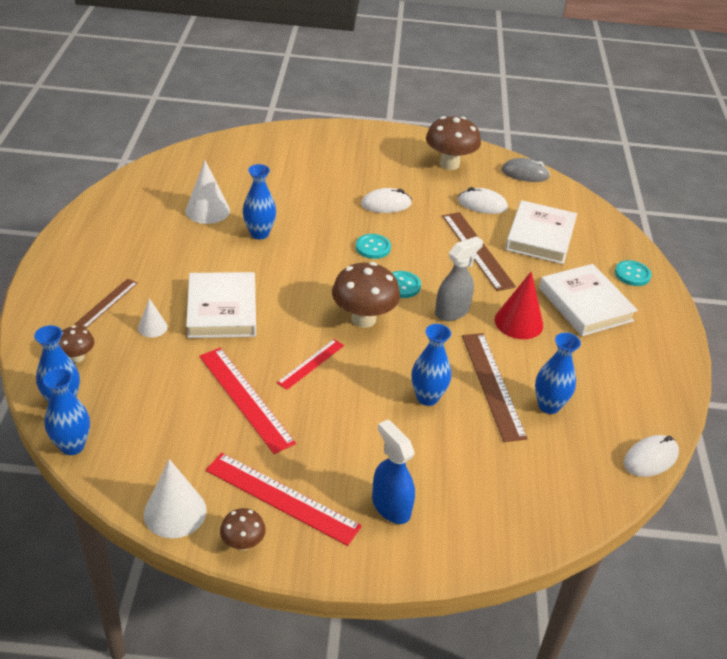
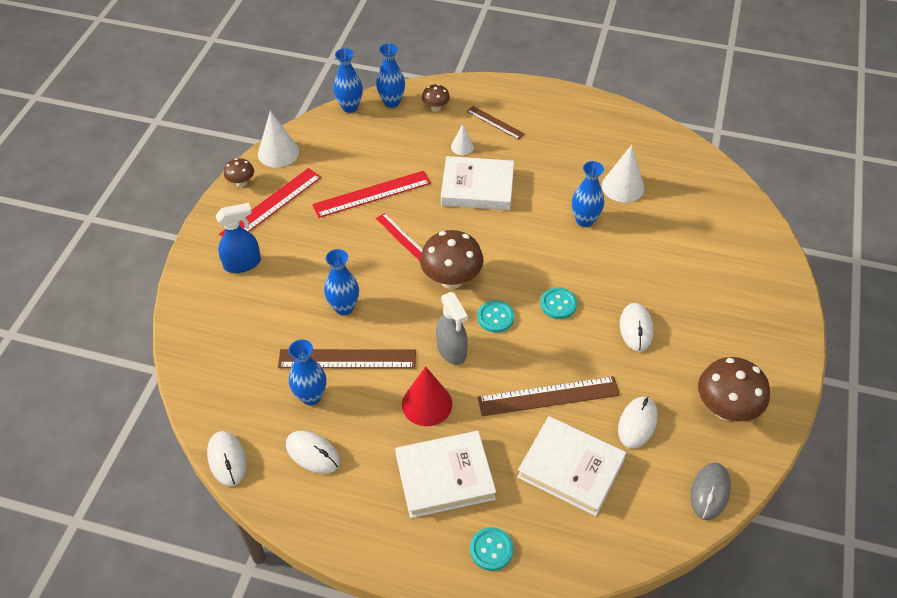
camera: 105 degrees right, 10 degrees up
(609, 393) = (313, 453): none -> white mouse

